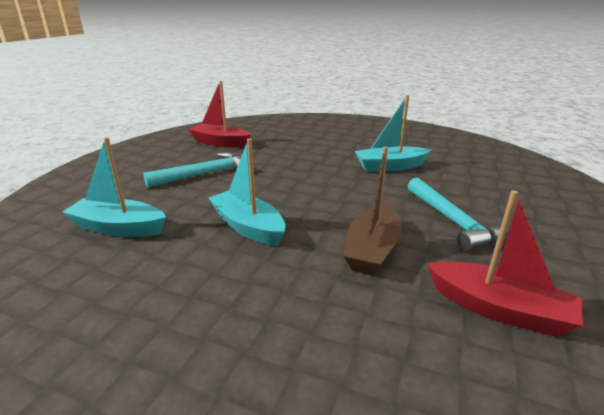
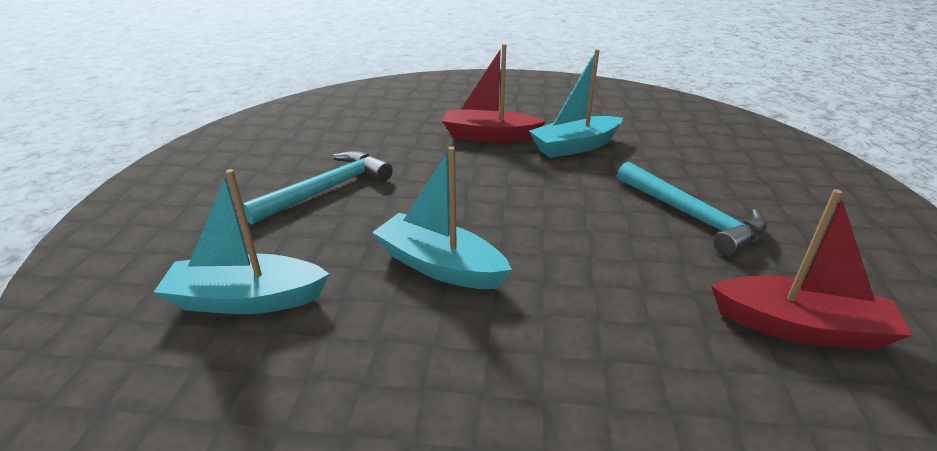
camera: 15 degrees left, 5 degrees up
(220, 143) = (319, 135): red boat -> red boat (489, 136)
(372, 249) = (618, 273): brown boat -> none

